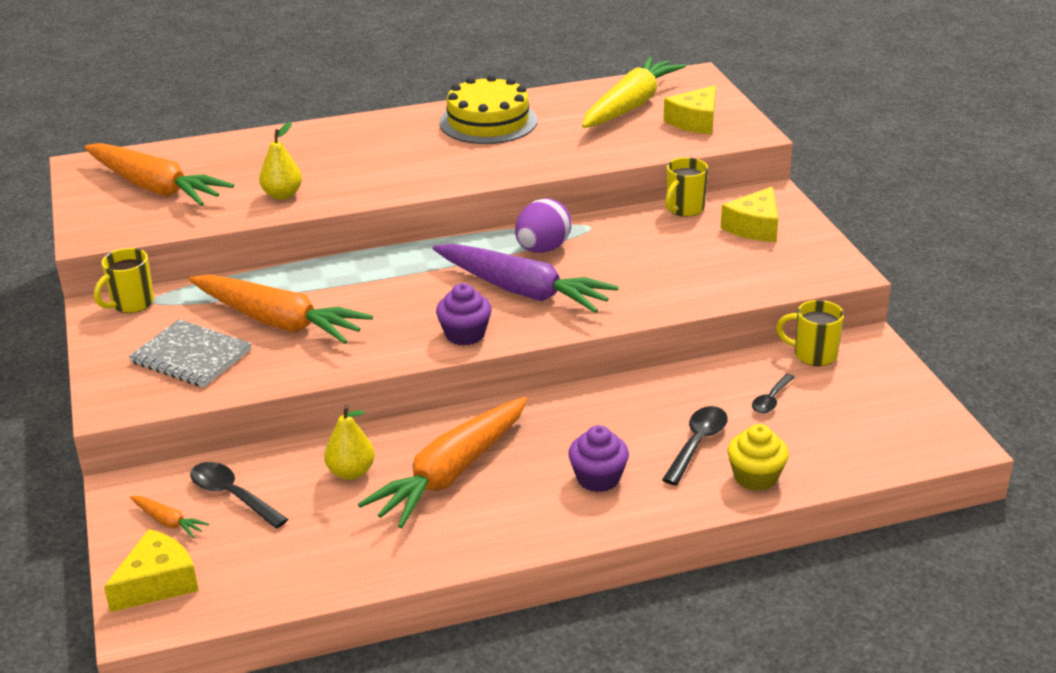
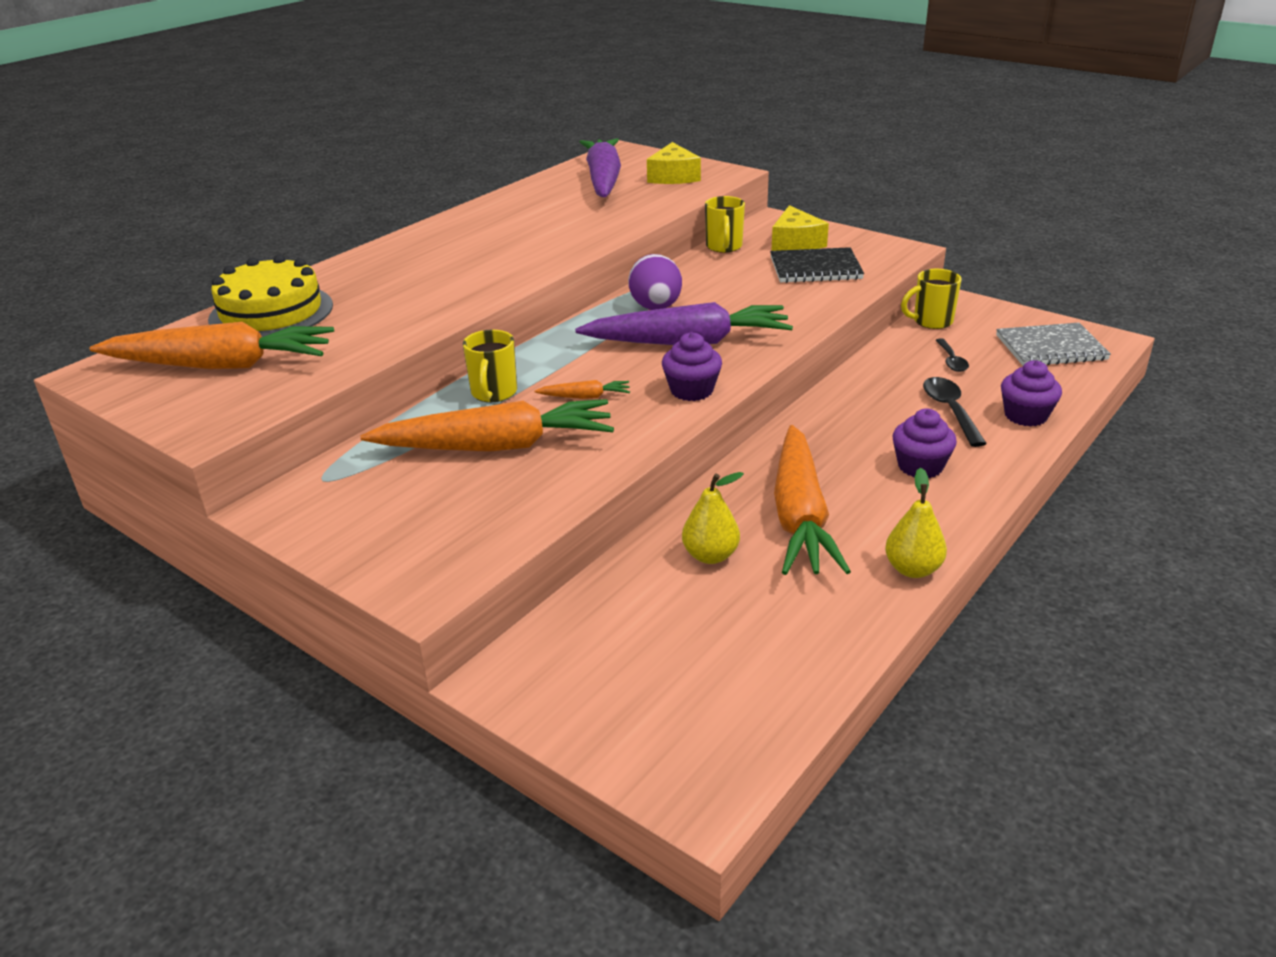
camera: 35 degrees left, 0 degrees up
(131, 304) = (303, 491): yellow mug -> yellow mug (494, 393)
(157, 583) = (668, 752): yellow cheese -> none
(168, 521) = (593, 687): orange carrot -> orange carrot (585, 397)
(191, 356) = (447, 510): grey notebook -> grey notebook (1051, 348)
(232, 495) = (625, 630): black spoon -> none
(282, 195) = (381, 328): yellow pear -> yellow pear (912, 569)
(488, 122) = (497, 221): yellow cake -> yellow cake (271, 312)
(630, 106) = (603, 180): yellow carrot -> purple carrot
(730, 261) = (815, 268): none -> black notebook
(755, 477) = (1025, 416): yellow cupcake -> purple cupcake

